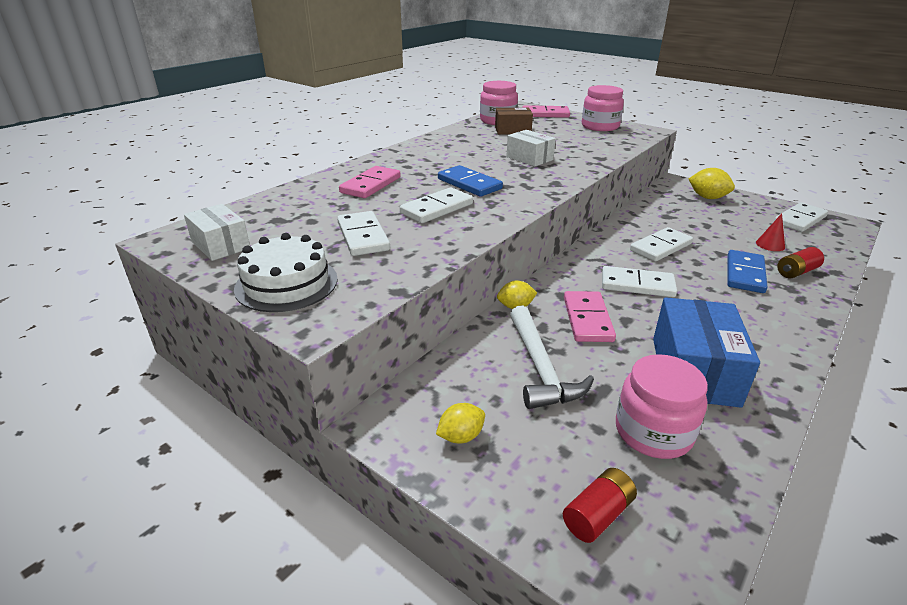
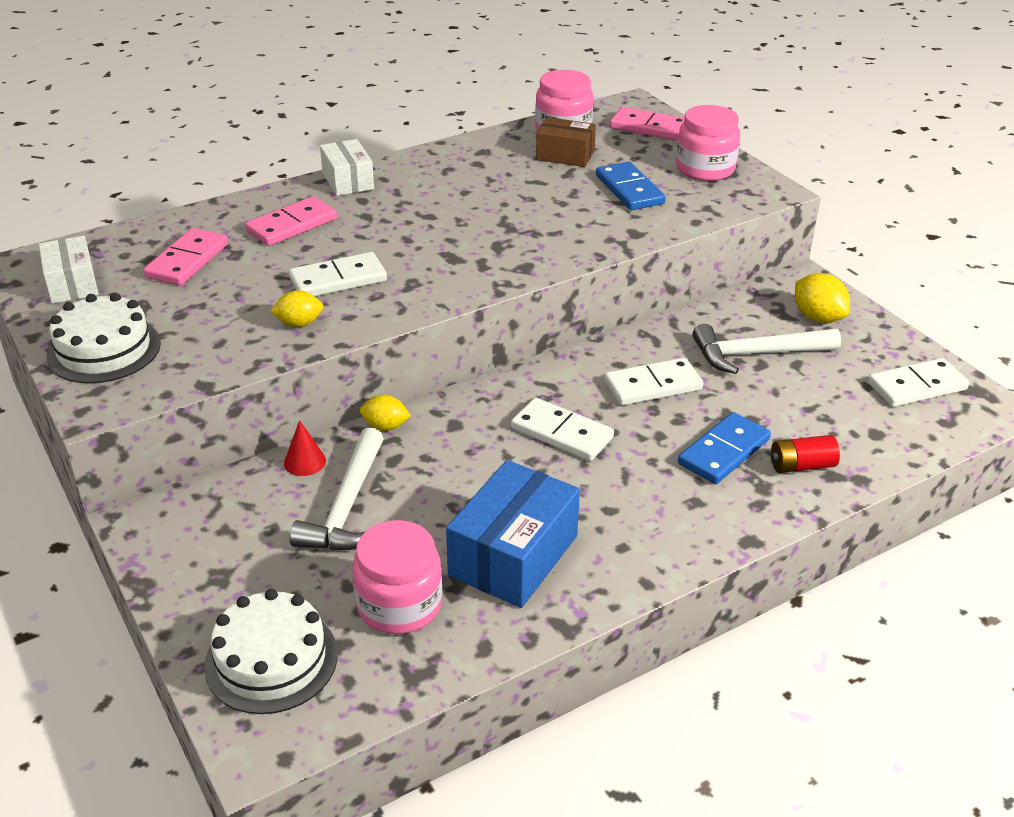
camera: 20 degrees right, 5 degrees up
(363, 236) = (223, 304): white domino -> none
(461, 436) = (208, 554): yellow lemon -> yellow lemon (299, 323)
(469, 184) = (412, 247): blue domino -> blue domino (629, 190)
(529, 158) = (534, 215): white box -> white box (348, 181)
(587, 319) = (454, 463): pink domino -> pink domino (187, 261)
(597, 515) = (271, 660): red battery -> white cake
(698, 220) = (756, 354): none -> white hammer
(770, 245) = (816, 416): red cone -> red cone (305, 462)

